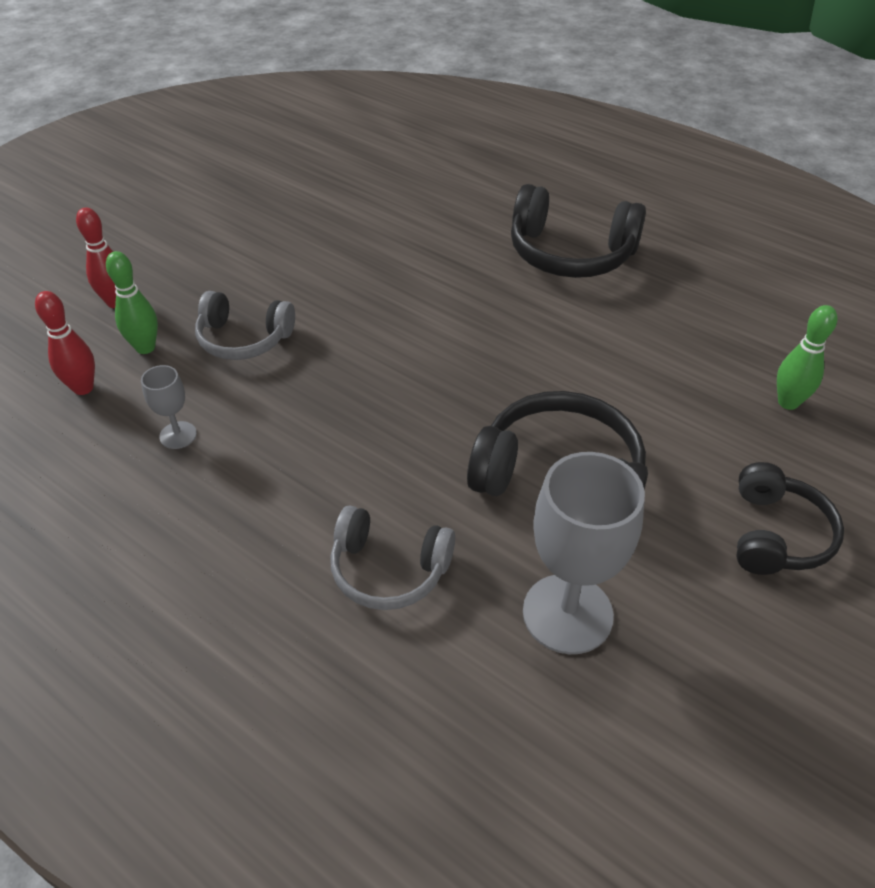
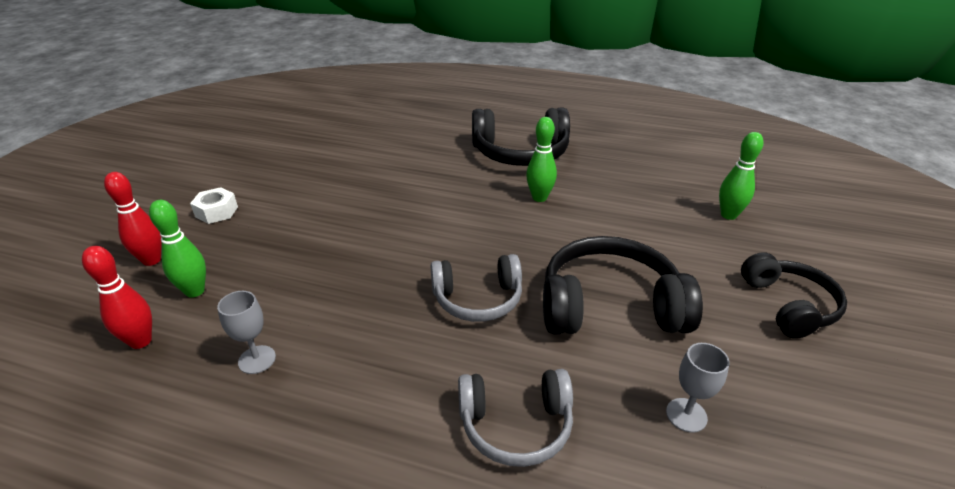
camera: 20 degrees left, 10 degrees down
(195, 259) = (217, 212): none -> white nut
(244, 339) = (288, 263): grey headphones -> grey headphones (478, 299)
(558, 322) = (539, 198): none -> green bowling pin
(567, 613) = (686, 415): grey goblet -> grey goblet, size x0.48

